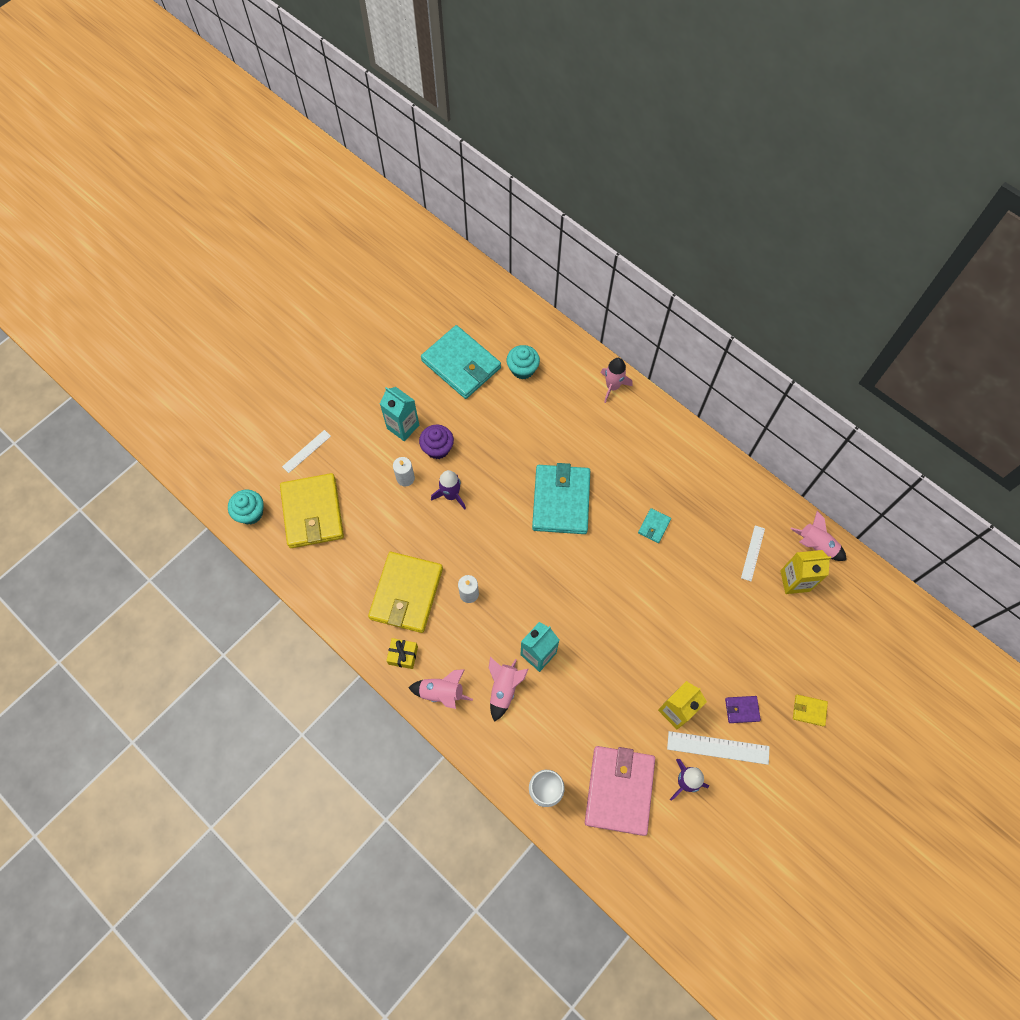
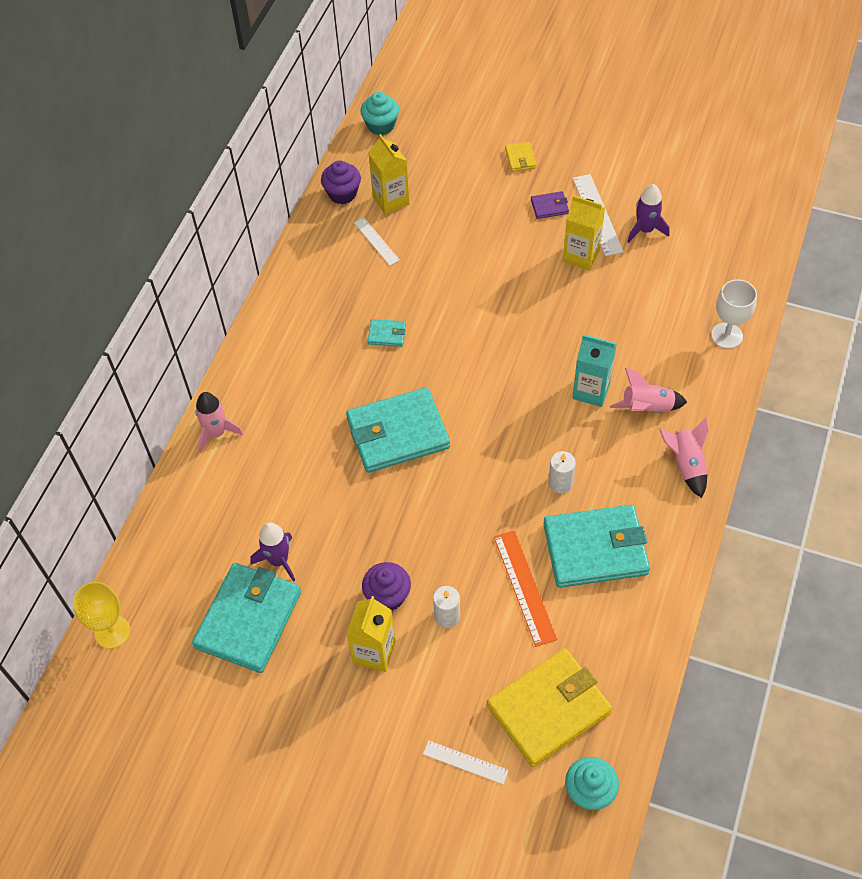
camera: 110 degrees left, 10 degrees down
(401, 534) = (524, 587): none -> orange ruler
(403, 427) = (374, 652): turquoise carton -> yellow carton
(403, 655) = (669, 521): yellow gift -> none
(406, 593) = (595, 549): yellow wallet -> turquoise wallet
(451, 495) = (445, 553): purple rocket -> purple rocket (278, 560)
(490, 291) = (112, 632): none -> yellow goblet
(522, 369) = (228, 542): turquoise cupcake -> turquoise cupcake (381, 125)
(619, 790) = (686, 277): pink wallet -> none
(742, 710) = (549, 206): purple wallet -> purple wallet turned 75 degrees counterclockwise
(752, 553) = (376, 241): white ruler -> white ruler turned 60 degrees clockwise
(815, 545) = (342, 193): pink rocket -> purple cupcake

